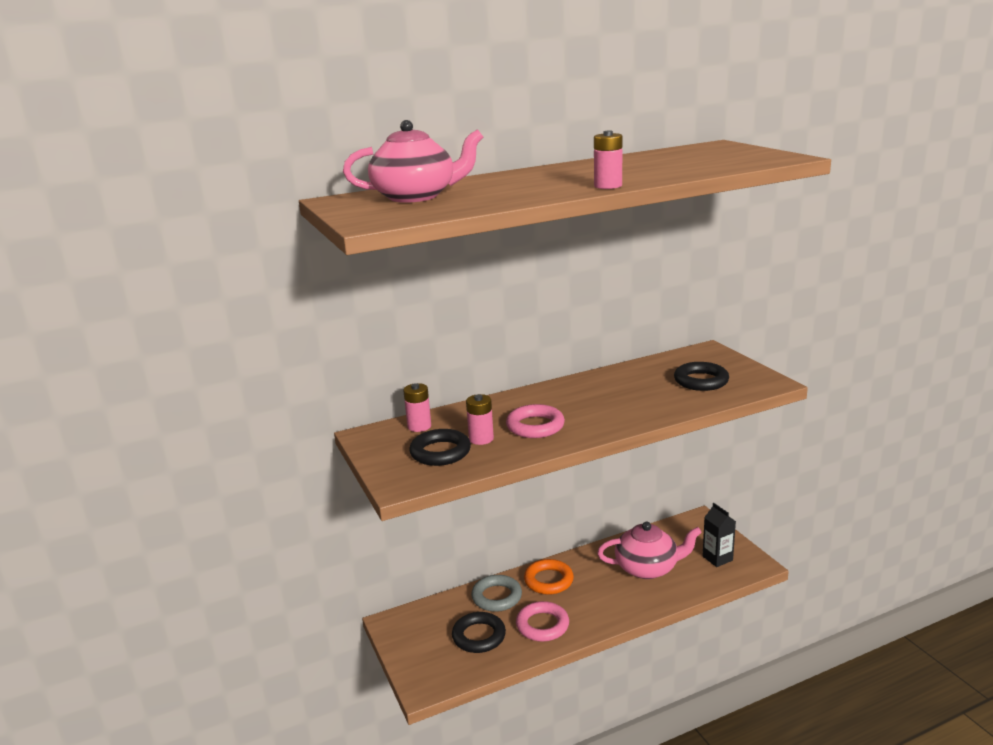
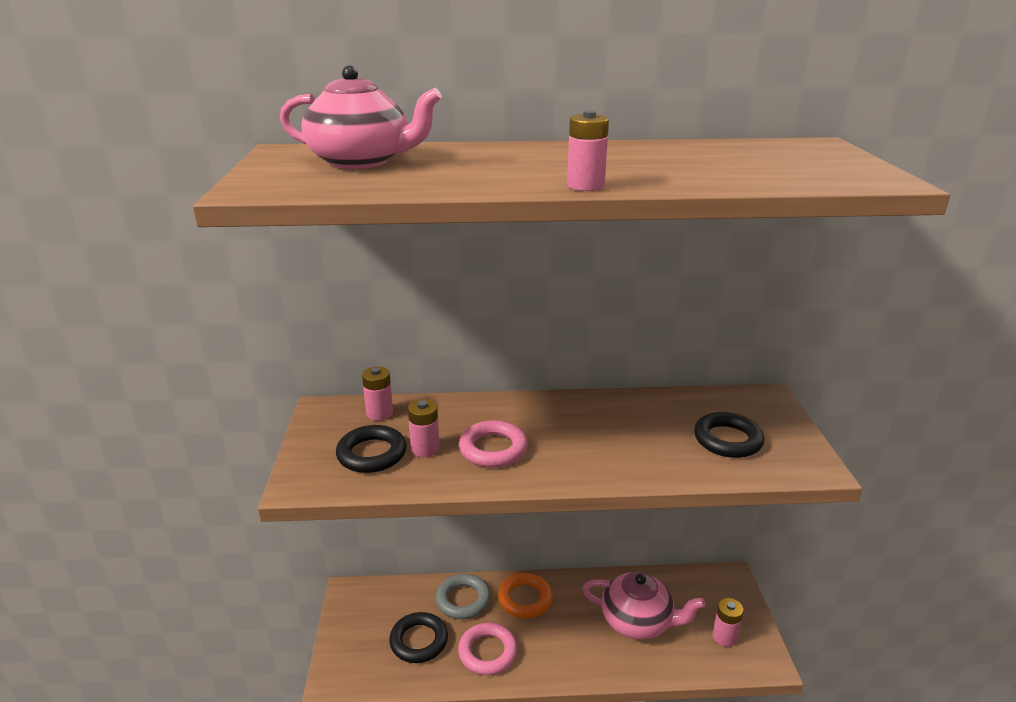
camera: 20 degrees right, 5 degrees up
(717, 558) = (724, 637): black carton -> pink battery

